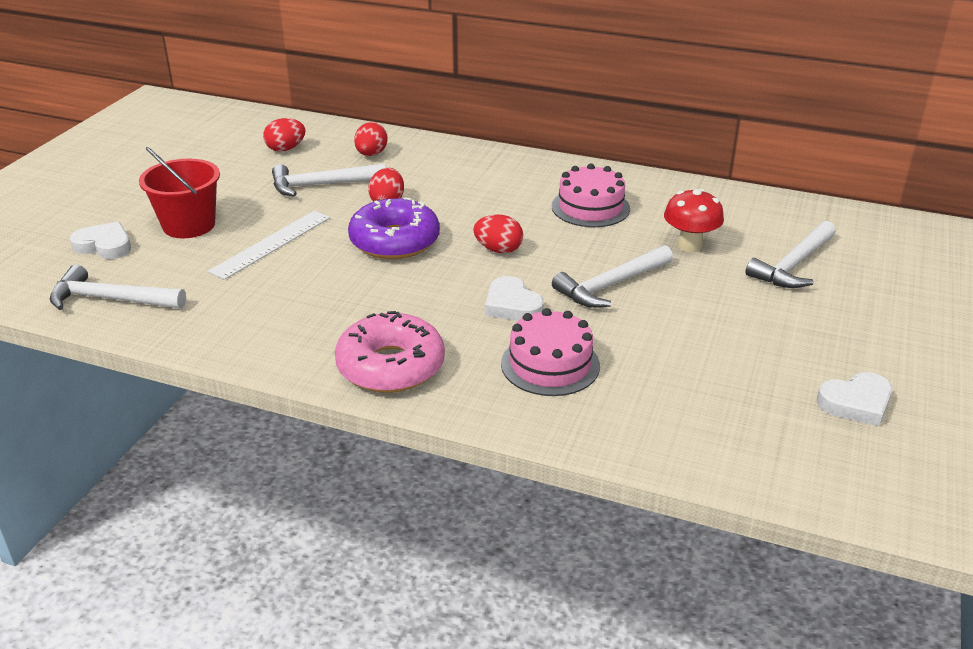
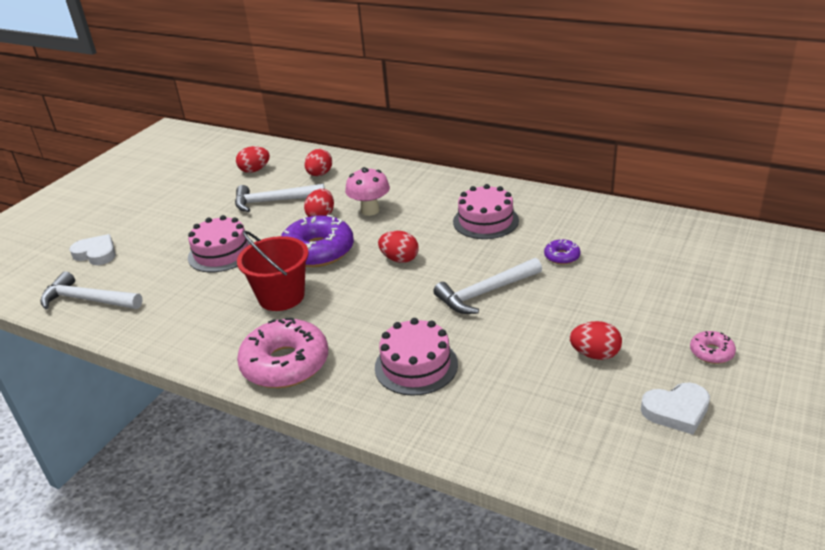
camera: 10 degrees right, 0 degrees up
(189, 225) = (163, 236): red bucket -> red bucket (281, 296)
(271, 244) = (221, 253): white ruler -> pink cake
(446, 195) = (370, 210): none -> pink mushroom
(512, 305) = (398, 310): white heart -> none
(689, 246) = (562, 256): red mushroom -> purple donut
(753, 348) = (595, 354): none -> red egg
(793, 265) = (649, 275): white hammer -> none
(880, 343) = (711, 352): none -> pink donut

